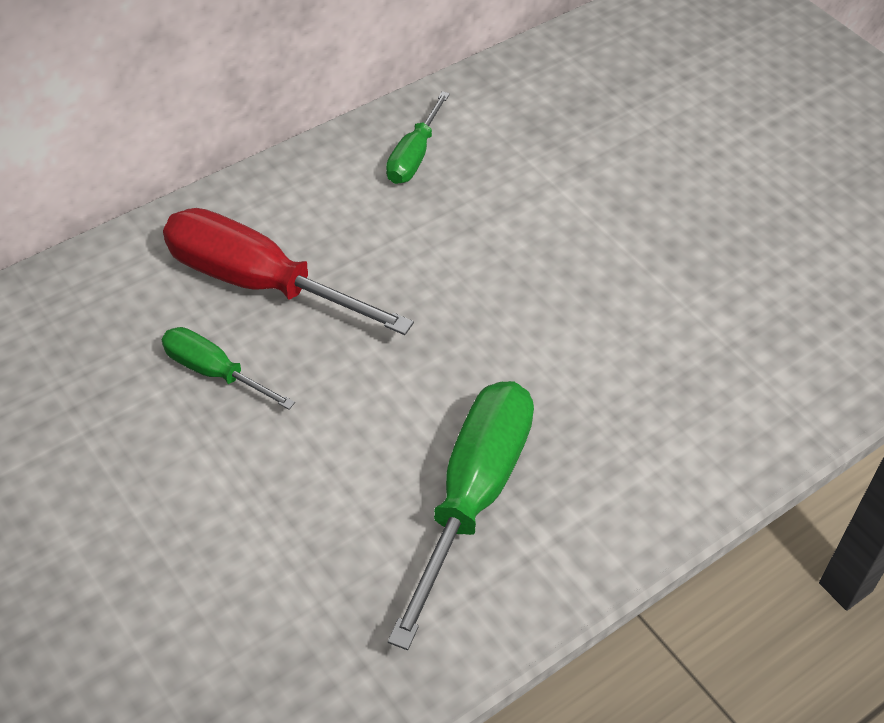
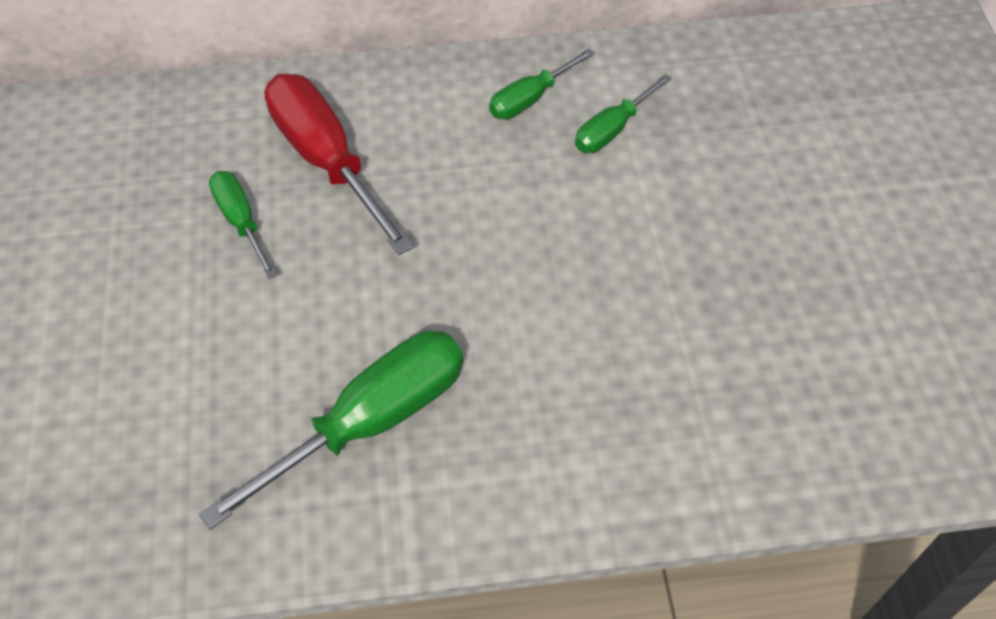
camera: 30 degrees right, 5 degrees up
(507, 156) = (613, 129): none -> green screwdriver

